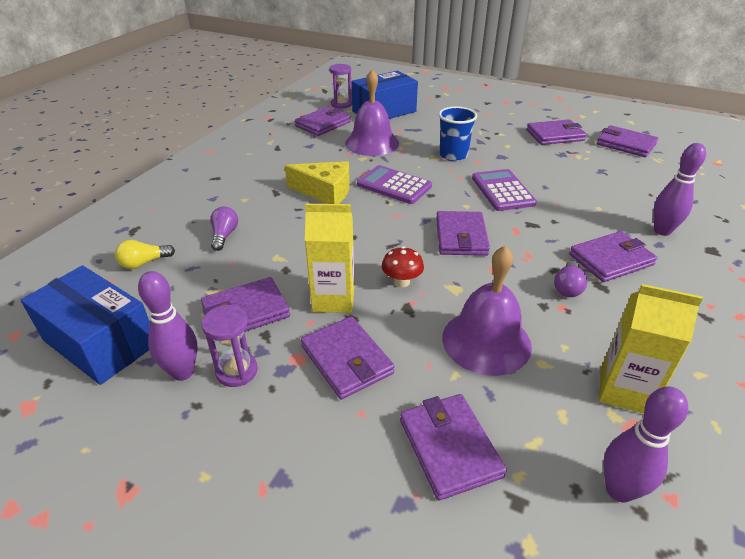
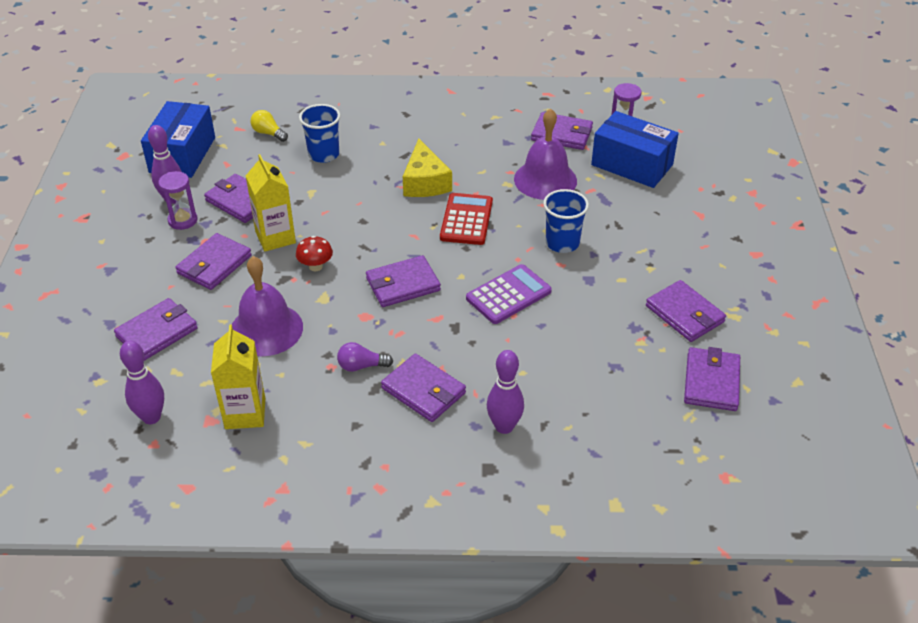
camera: 65 degrees right, 5 degrees up
(224, 235) = (323, 154): purple light bulb -> blue cup
(394, 185) = (466, 220): purple calculator -> red calculator

